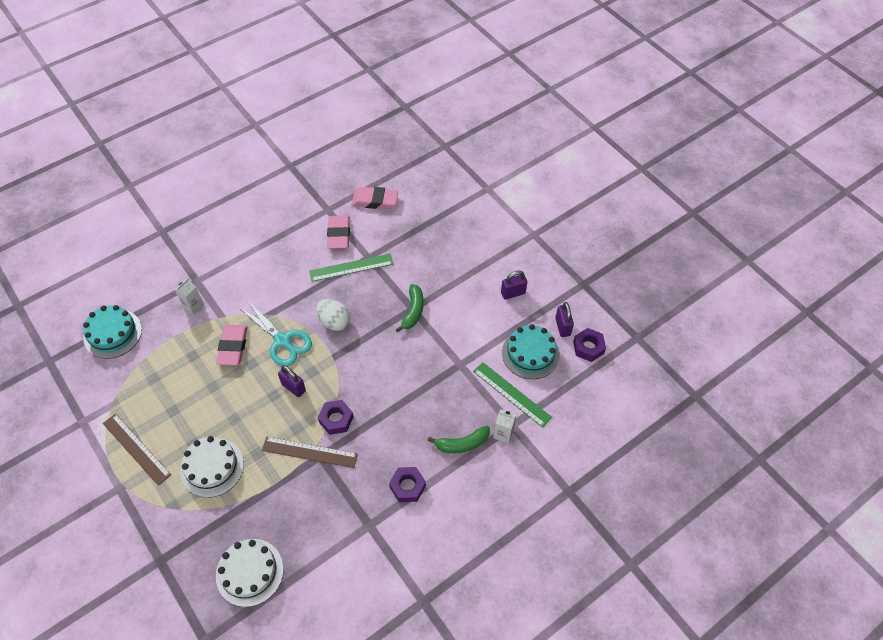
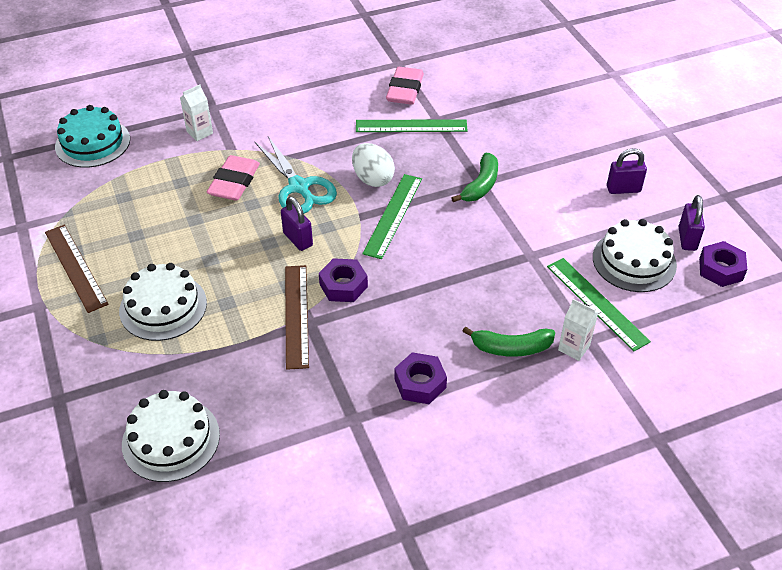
camera: 15 degrees right, 10 degrees down
(309, 452) = (296, 315): brown ruler -> brown ruler turned 60 degrees clockwise
(357, 351) = (393, 215): none -> green ruler
(375, 201) = (461, 64): pink eraser -> none
(530, 353) = (634, 261): turquoise cake -> white cake

